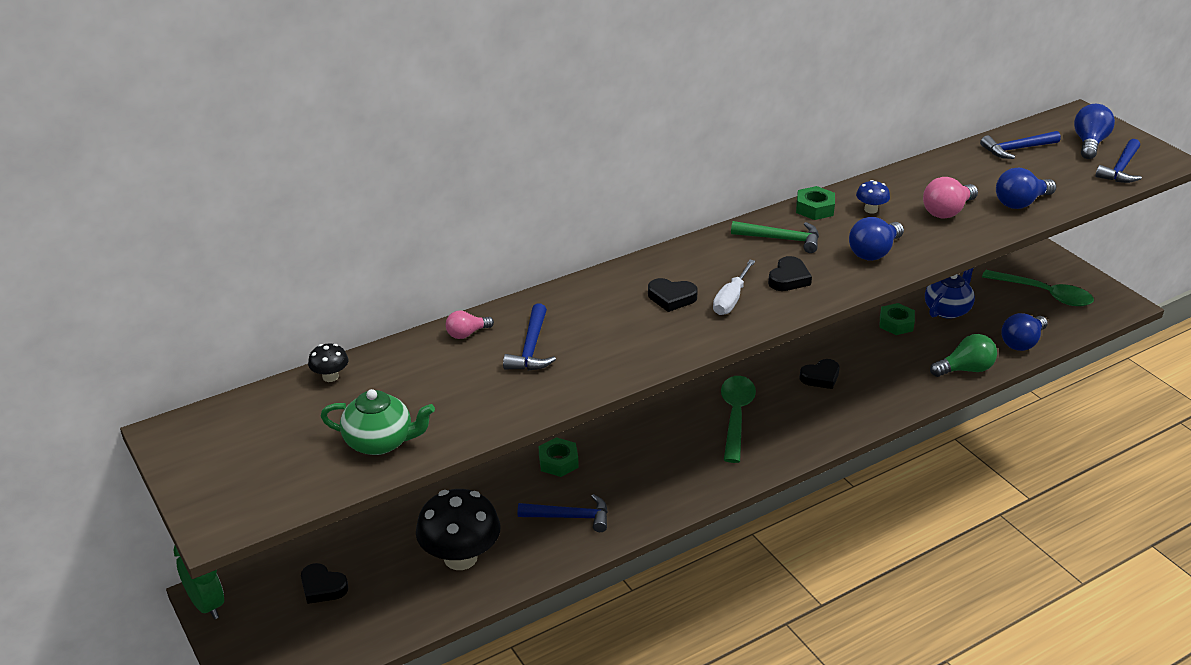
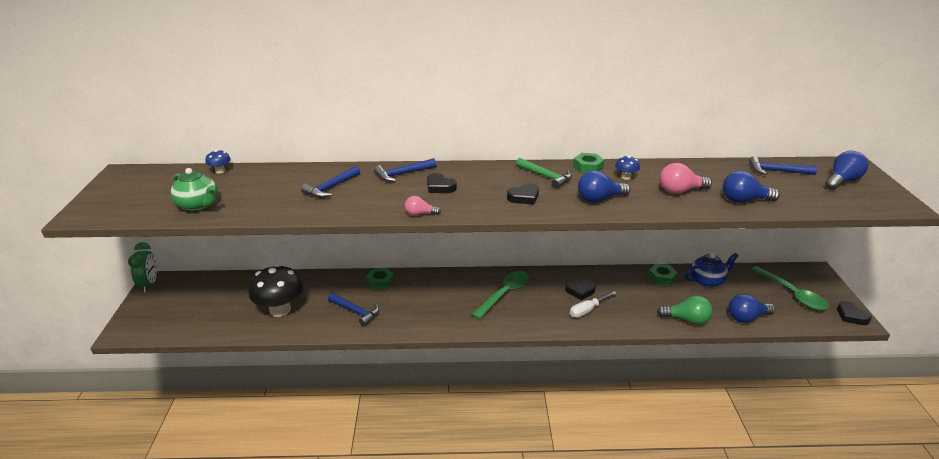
camera: 30 degrees right, 5 degrees down
(322, 587) = (204, 297): black heart -> black heart (851, 316)
(330, 377) = (220, 171): black mushroom -> blue mushroom
(467, 334) = (309, 172): pink light bulb -> pink light bulb (420, 214)
(731, 299) = (474, 197): white screwdriver -> white screwdriver (588, 310)
(1120, 169) = (854, 201): blue hammer -> blue hammer (402, 174)

